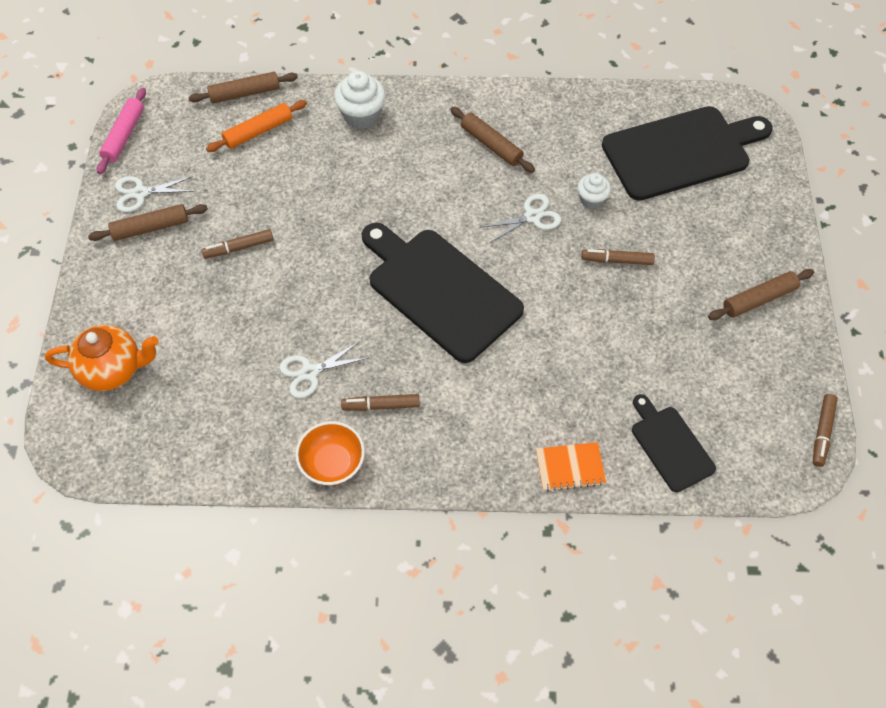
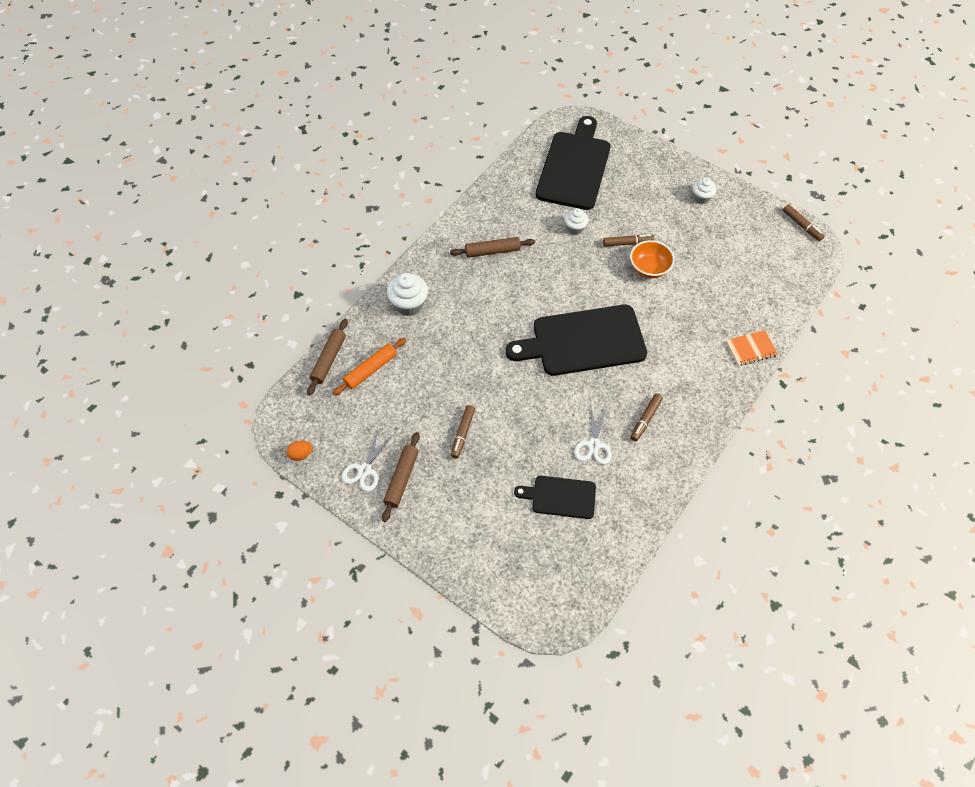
camera: 55 degrees left, 0 degrees up
(113, 370) = (507, 563): orange teapot -> none
(124, 135) = (301, 454): pink rolling pin -> orange egg
(258, 131) = (371, 369): orange rolling pin -> orange rolling pin turned 45 degrees clockwise
(332, 463) = (669, 468): orange bowl -> orange bowl (649, 268)
(532, 217) = (564, 263): white scissors -> none
(570, 467) = (751, 349): orange notebook -> orange notebook turned 45 degrees clockwise
(617, 260) = (627, 243): brown marker -> brown marker turned 135 degrees counterclockwise
(670, 445) = (767, 294): black cutting board -> black cutting board (560, 497)
(759, 299) = (701, 198): brown rolling pin -> white cupcake

